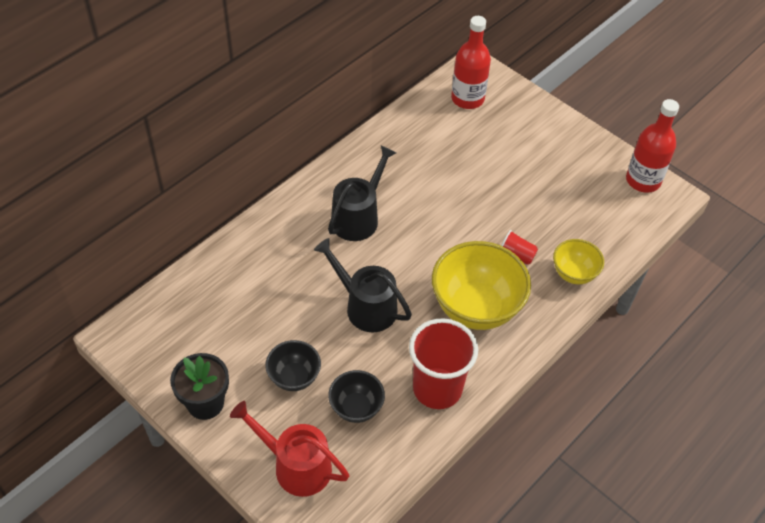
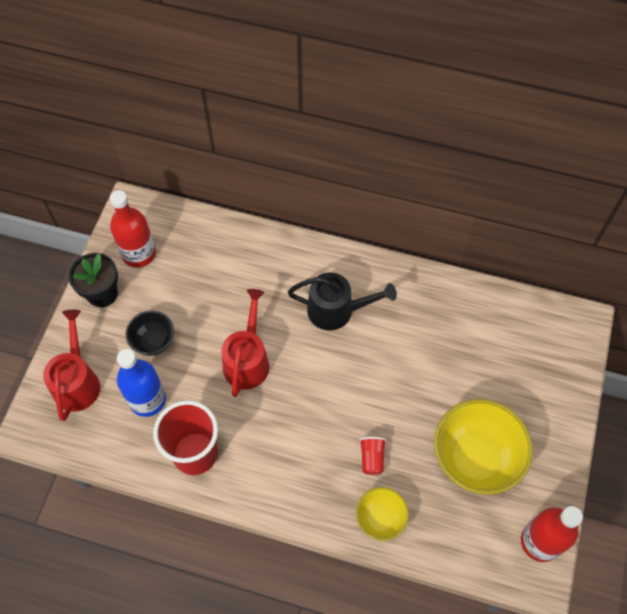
camera: 65 degrees right, 10 degrees up
(356, 408) = (147, 400): black bowl -> blue bottle
(366, 306) = (247, 360): black watering can -> red watering can
(467, 99) = (536, 334): red bottle -> red bottle (139, 253)
(476, 308) = (294, 448): yellow bowl -> yellow bowl (475, 459)

